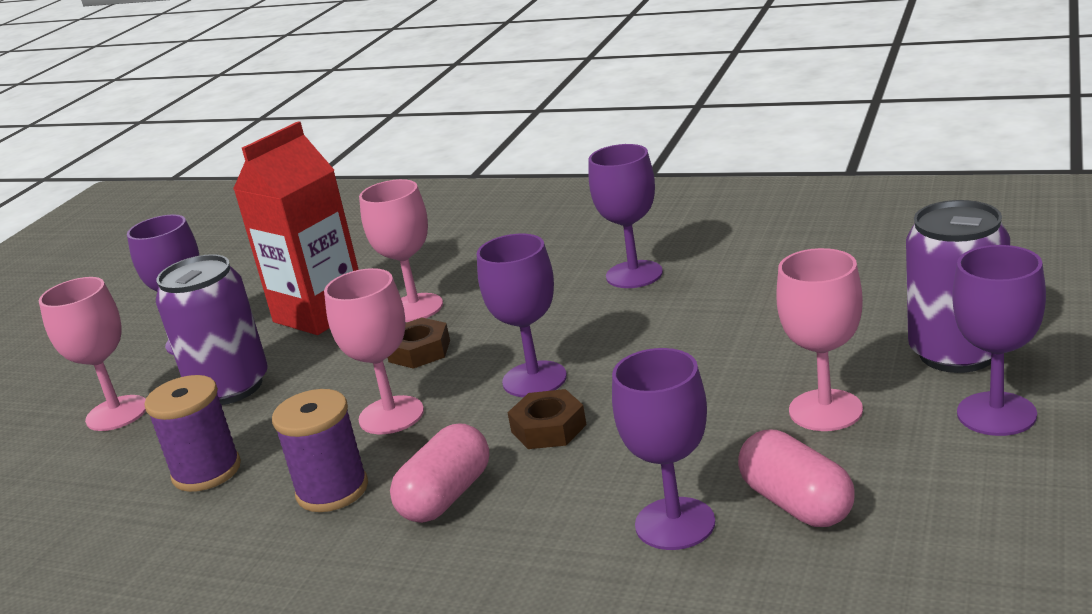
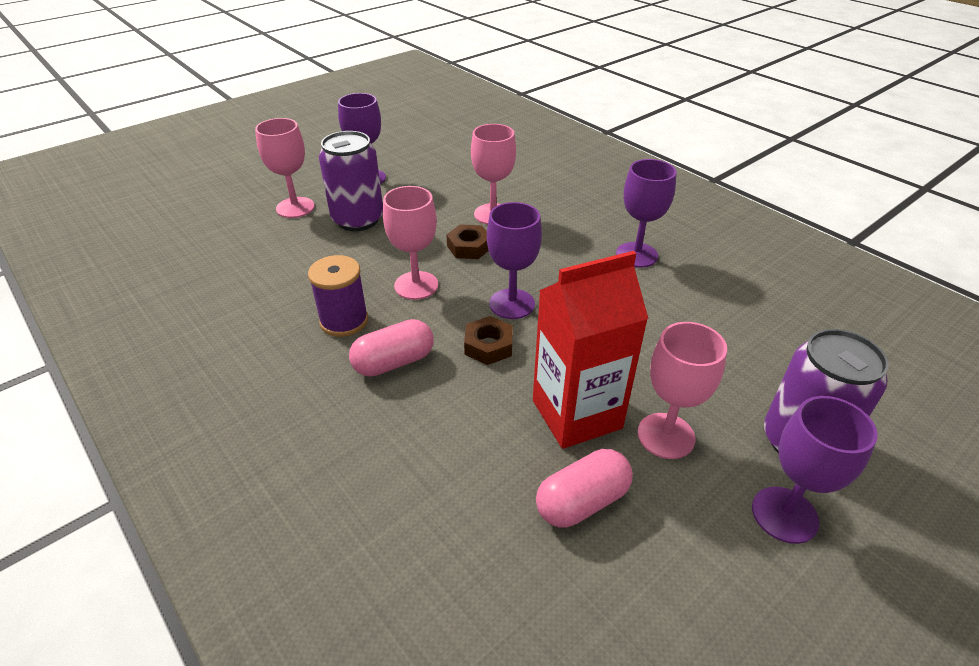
camera: 25 degrees right, 15 degrees up
(206, 471) = (300, 271): purple spool -> none
(320, 313) = (442, 192): red carton -> red carton (576, 414)
(675, 524) = (496, 467): purple goblet -> none
(796, 503) = (582, 501): pink capsule -> pink capsule turned 60 degrees clockwise

